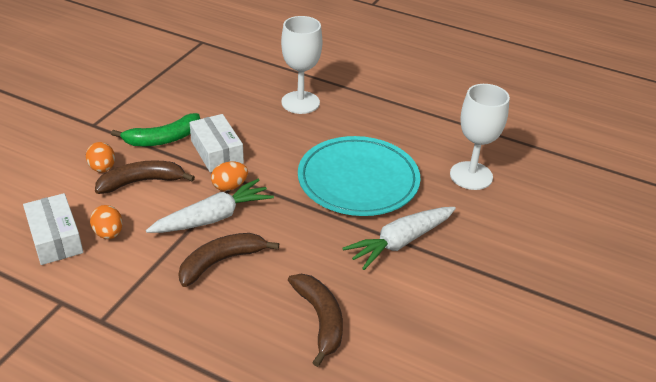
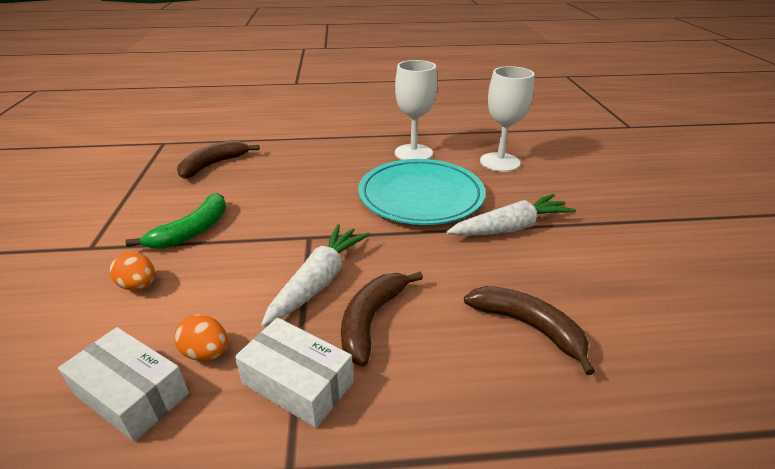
camera: 30 degrees left, 5 degrees down
(141, 182) = (202, 280): brown banana -> brown banana (213, 165)
(217, 152) = (264, 221): white box -> white box (297, 382)
(229, 186) = (308, 246): orange egg -> none
(300, 102) = (306, 158): white goblet -> white goblet (413, 153)
(400, 242) = (510, 228): white carrot -> white carrot turned 135 degrees counterclockwise

